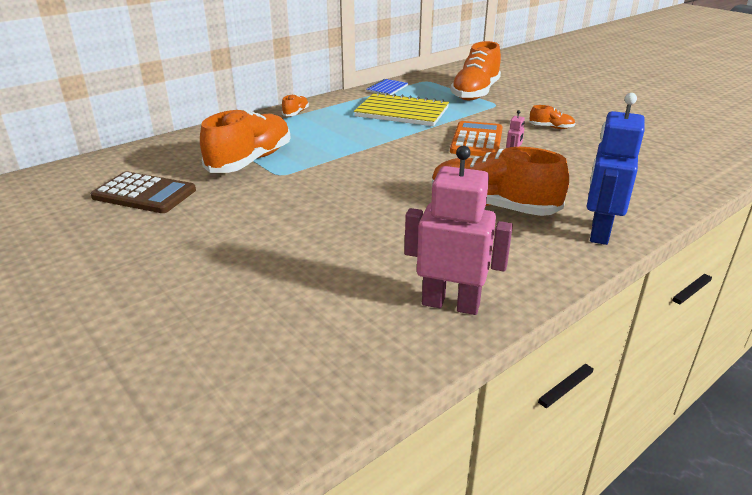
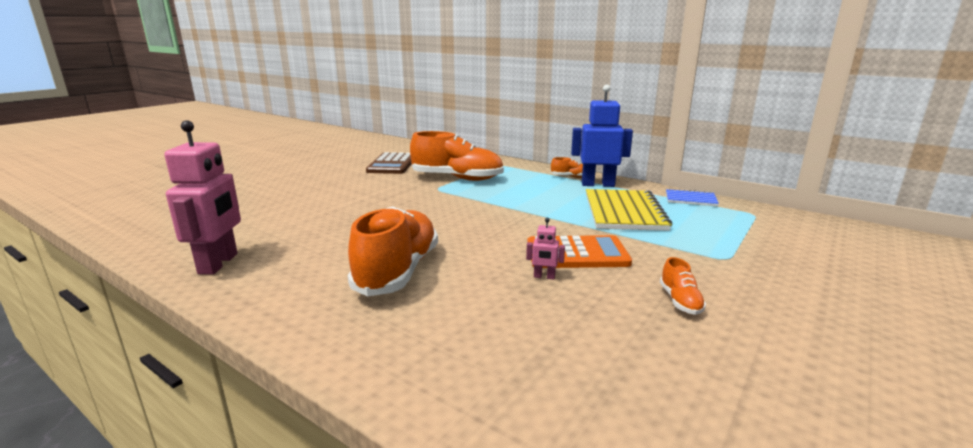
camera: 75 degrees right, 10 degrees down
(475, 93) = (752, 243): orange shoe -> none
(599, 232) = (341, 337): blue robot -> blue robot (597, 184)

